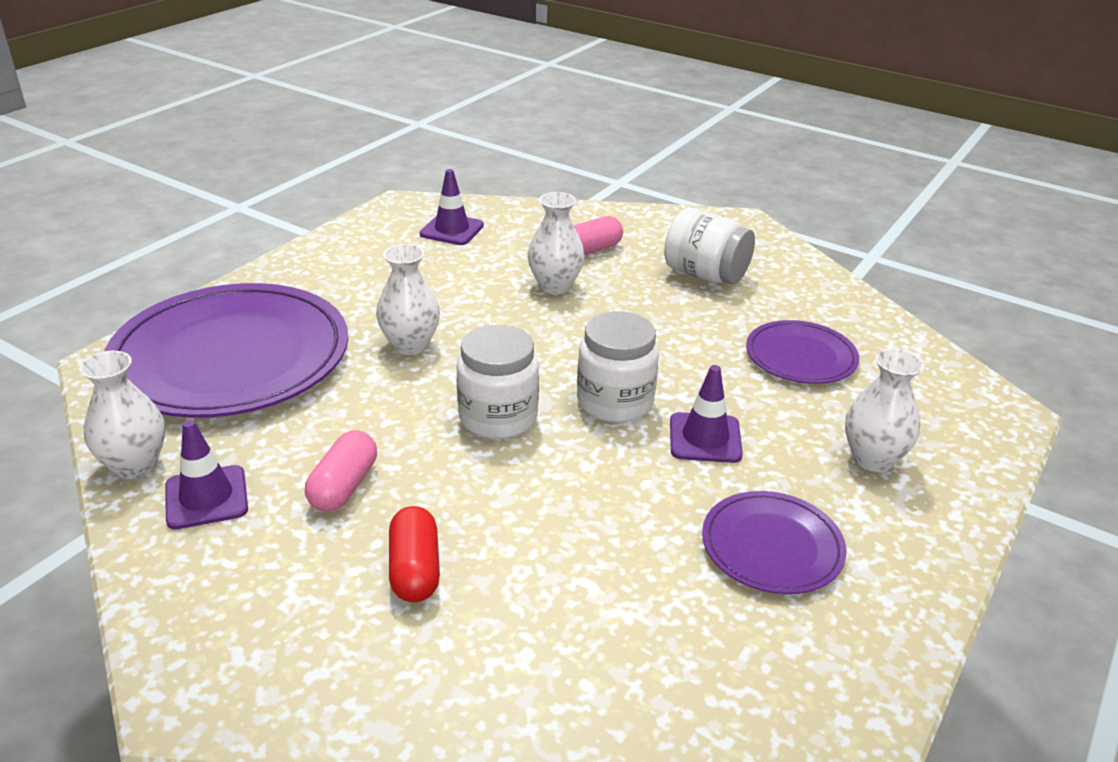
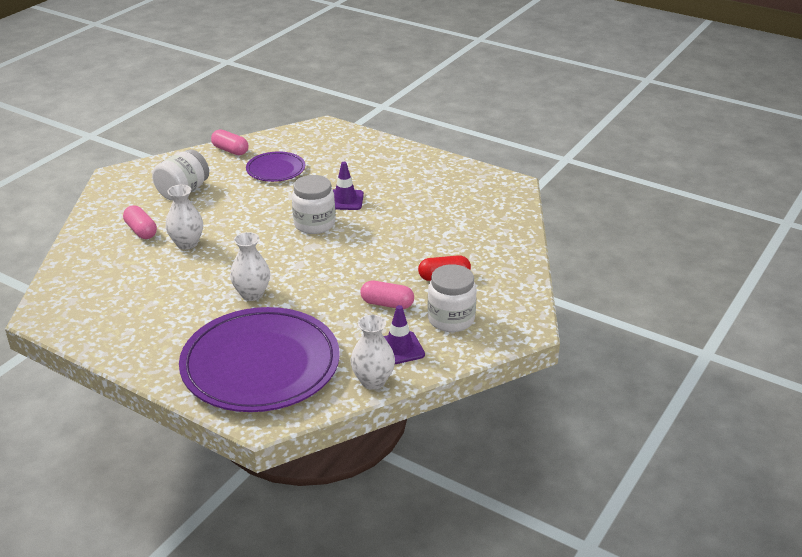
camera: 90 degrees left, 0 degrees up
(452, 230) = (94, 288): purple traffic cone -> none
(498, 417) = (327, 259): white jar -> white jar (451, 319)
(772, 547) = (419, 189): purple plate -> none
(854, 309) = (230, 150): none -> pink capsule
(872, 459) = (359, 160): white vase -> none

